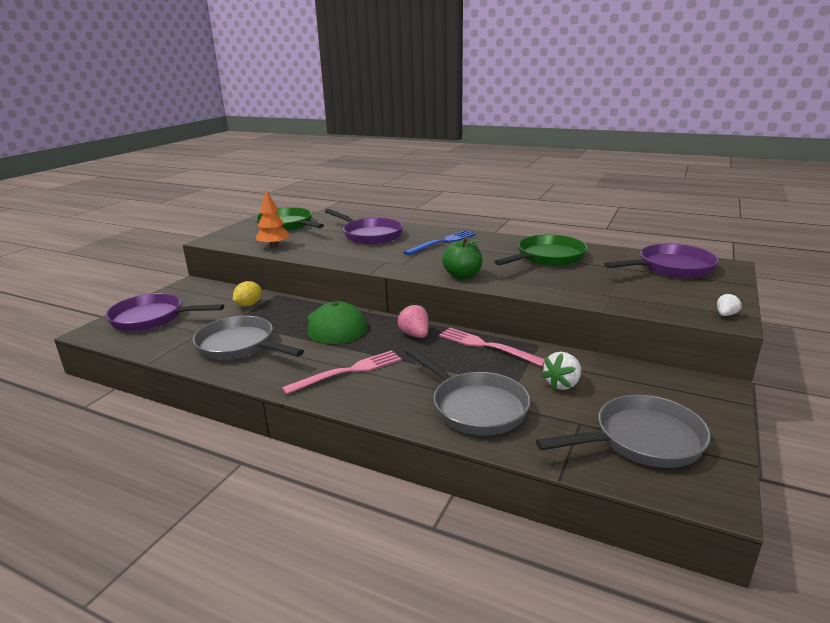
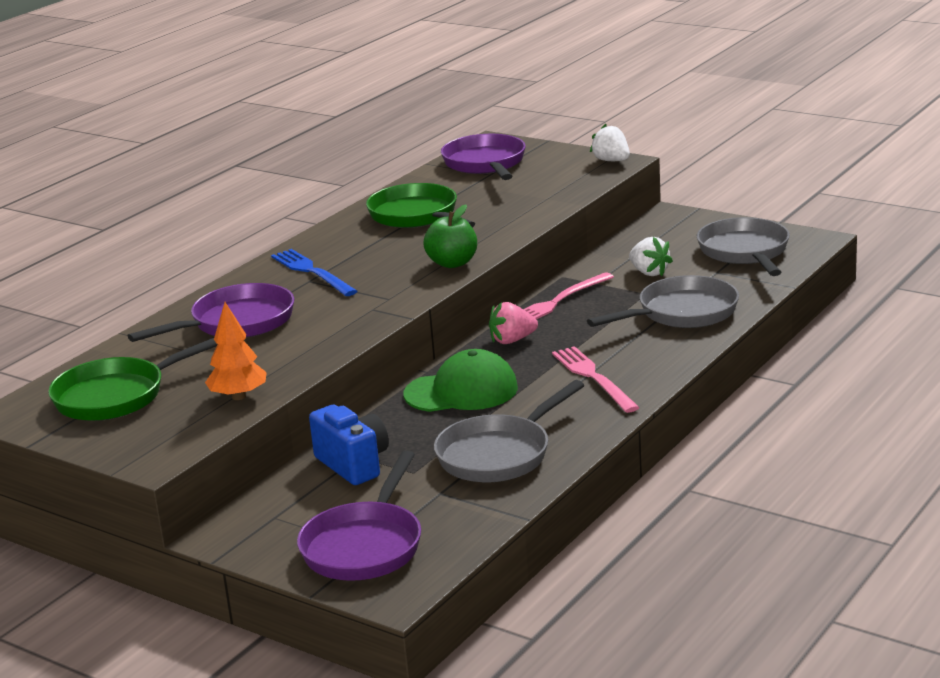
camera: 80 degrees left, 0 degrees up
(249, 305) = (353, 464): yellow lemon -> blue camera
(725, 315) = (611, 161): white strawberry -> white strawberry, size x1.63

